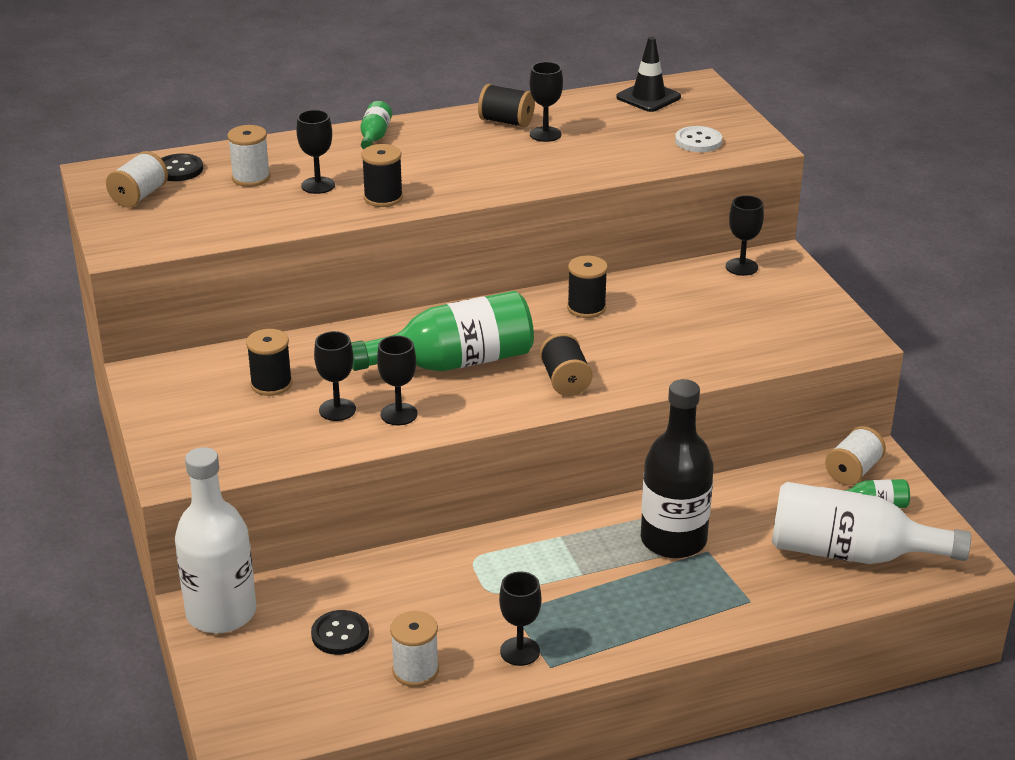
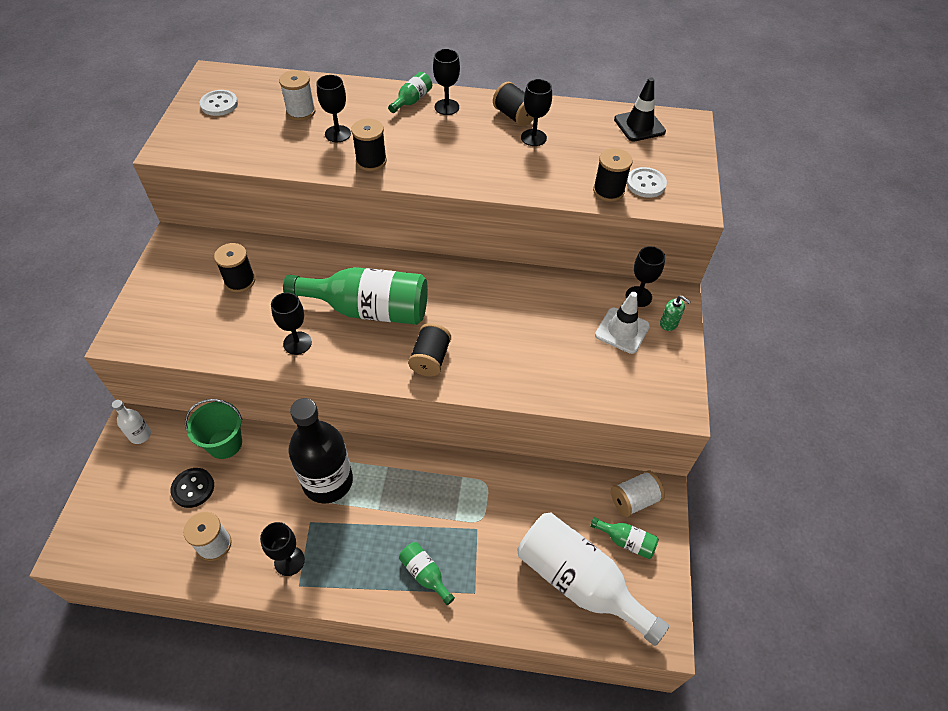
camera: 25 degrees right, 20 degrees up
(139, 196) = (219, 104): white spool -> white button
(178, 169) = (262, 89): black button -> none
(221, 613) = (140, 435): white bottle -> white bottle, size x0.44
(337, 410) = (262, 322): black goblet -> black goblet (446, 107)
(341, 583) = (225, 443): none -> green bucket
(586, 308) = (495, 293): black spool -> black spool (608, 191)
(673, 540) = (460, 507): black bottle -> black bottle (328, 481)
(684, 606) = (425, 574): none -> green bottle
(748, 298) = (622, 330): none -> white traffic cone
(791, 279) = (669, 324): none -> green soap dispenser

